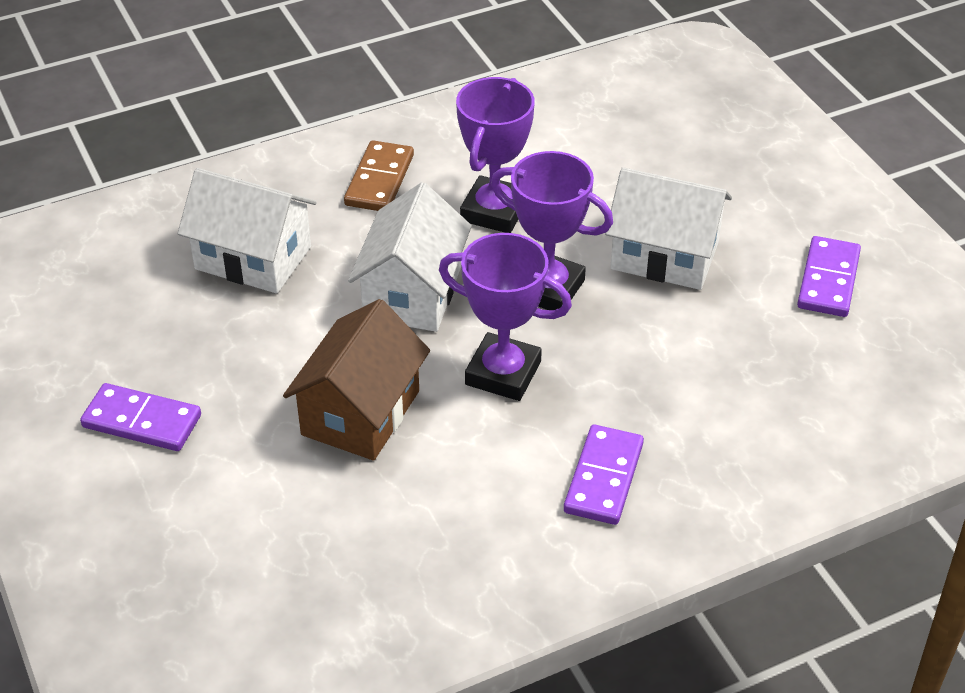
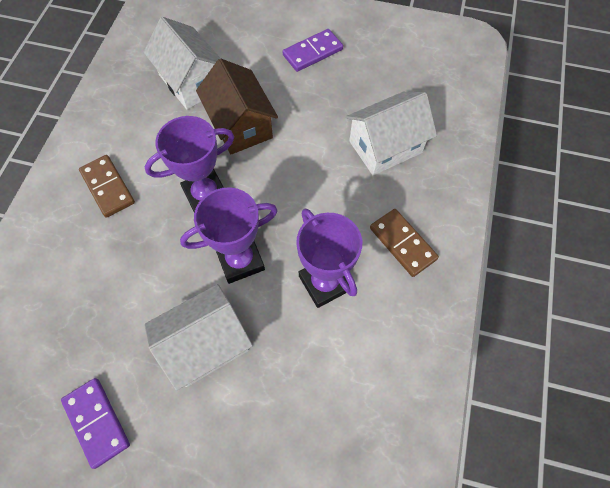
camera: 130 degrees right, 20 degrees up
(412, 293) = (296, 196): white house -> white house (191, 82)
(604, 478) = (107, 187): purple domino -> brown domino

